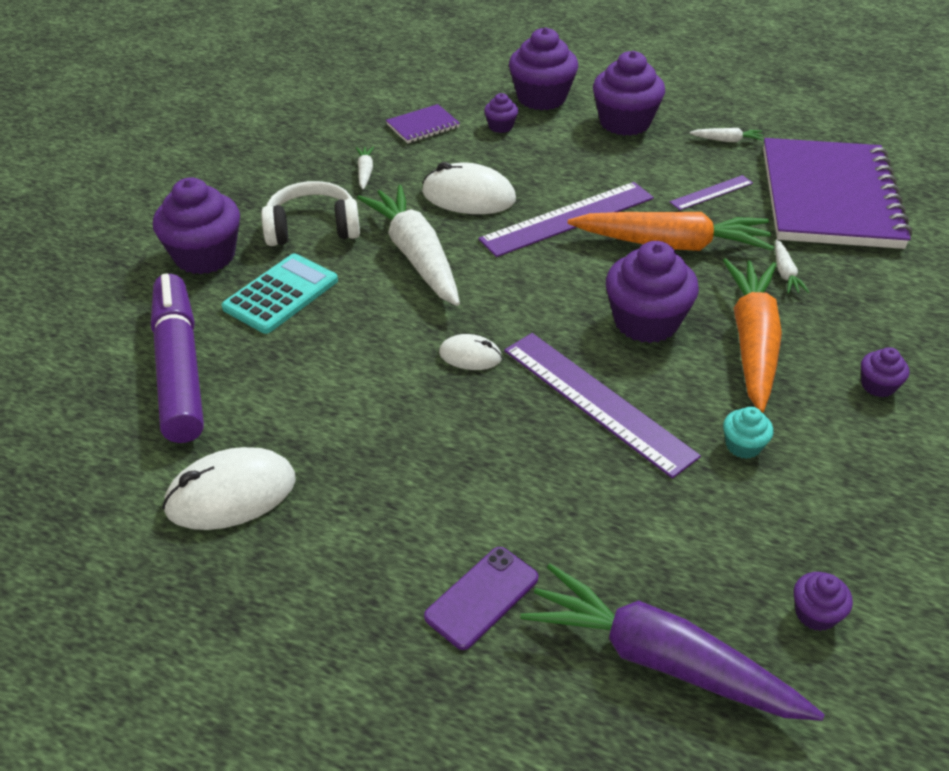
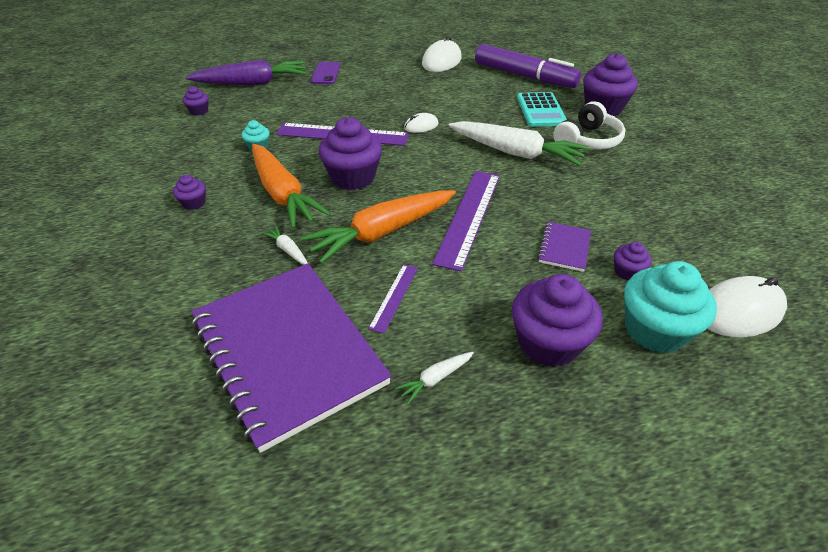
camera: 140 degrees right, 0 degrees up
(365, 172) = (630, 183): white carrot -> none
(423, 126) = (672, 238): purple notebook -> purple notebook (564, 248)
(468, 196) = (548, 200): white mouse -> white mouse (739, 311)
(541, 98) = (654, 330): purple cupcake -> turquoise cupcake

